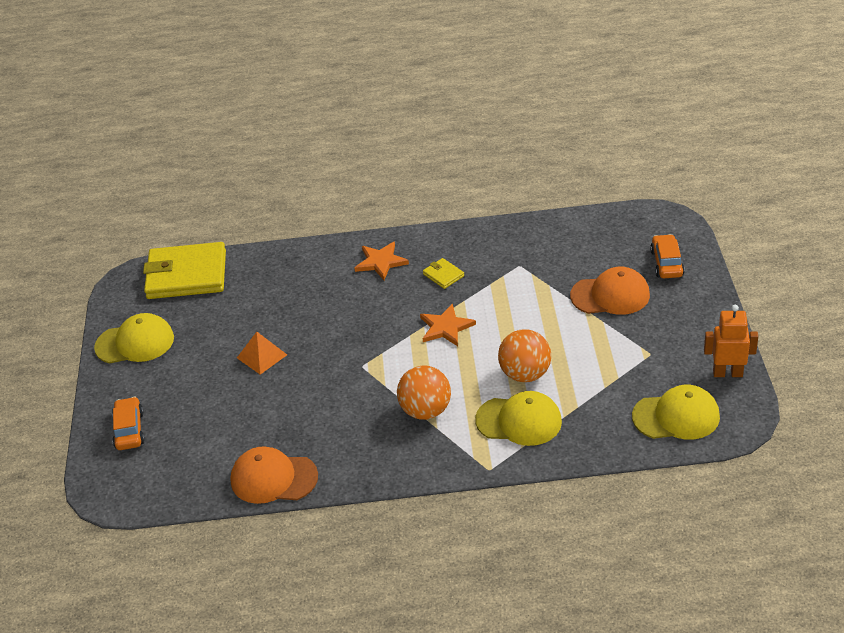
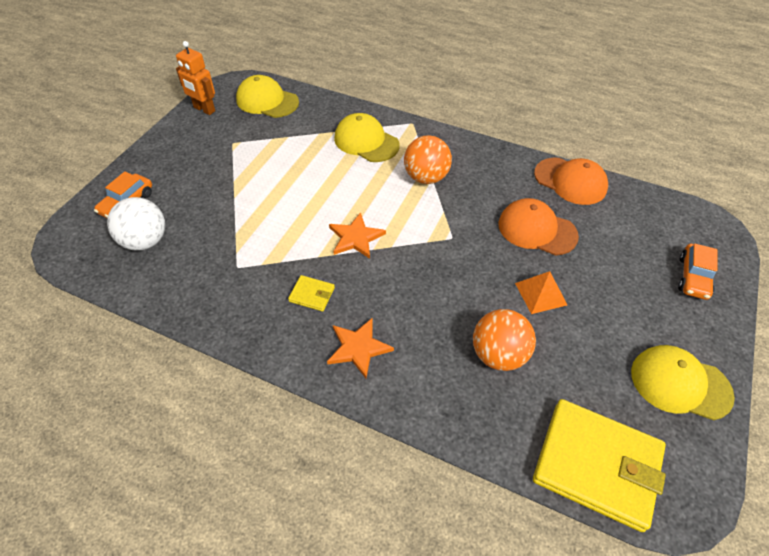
camera: 155 degrees left, 10 degrees up
(443, 275) = (312, 294): yellow wallet -> yellow wallet turned 60 degrees counterclockwise
(525, 374) = (331, 169): orange ball -> orange ball (498, 355)
(610, 295) = (202, 198): orange cap -> orange cap (537, 230)
(612, 248) = (145, 241): none -> white ball

